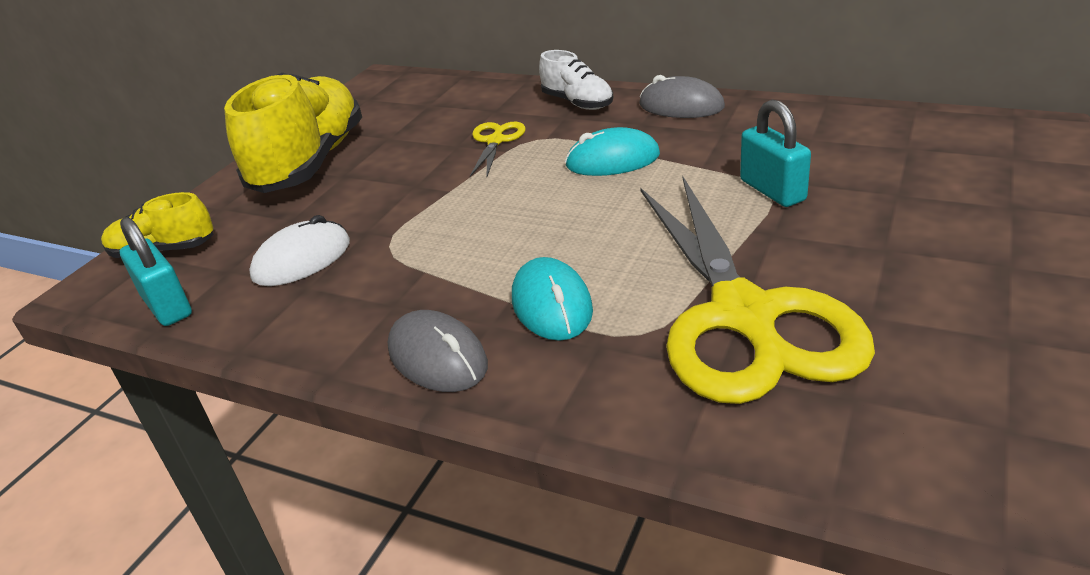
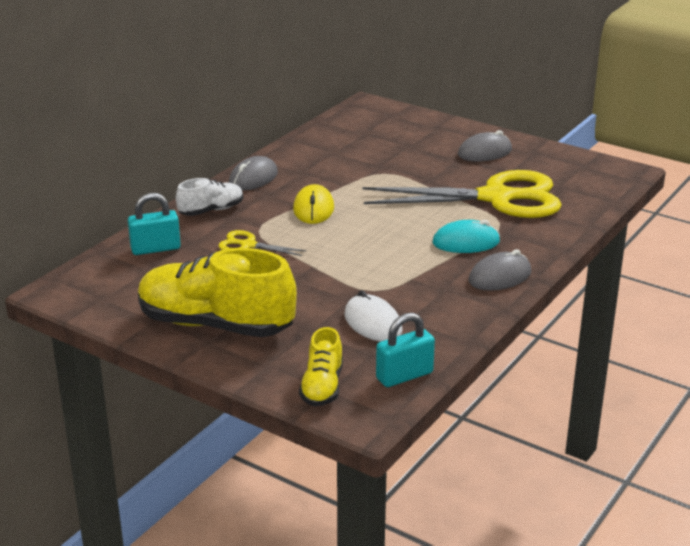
camera: 85 degrees left, 5 degrees down
(612, 160) = (313, 209): turquoise mouse -> yellow mouse
(772, 190) = (385, 172): turquoise padlock -> turquoise padlock (155, 249)
(946, 275) = (484, 152): none -> grey mouse

